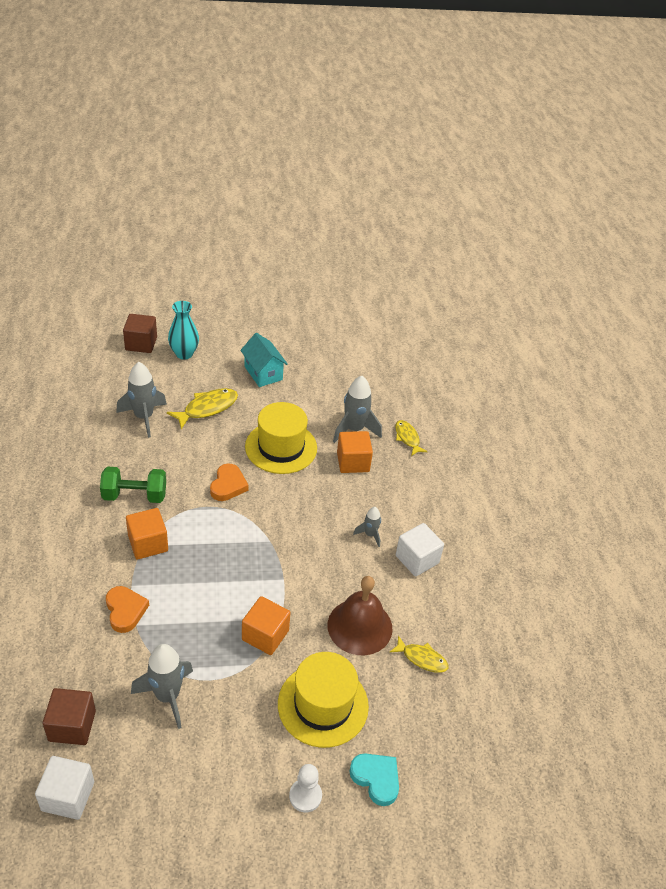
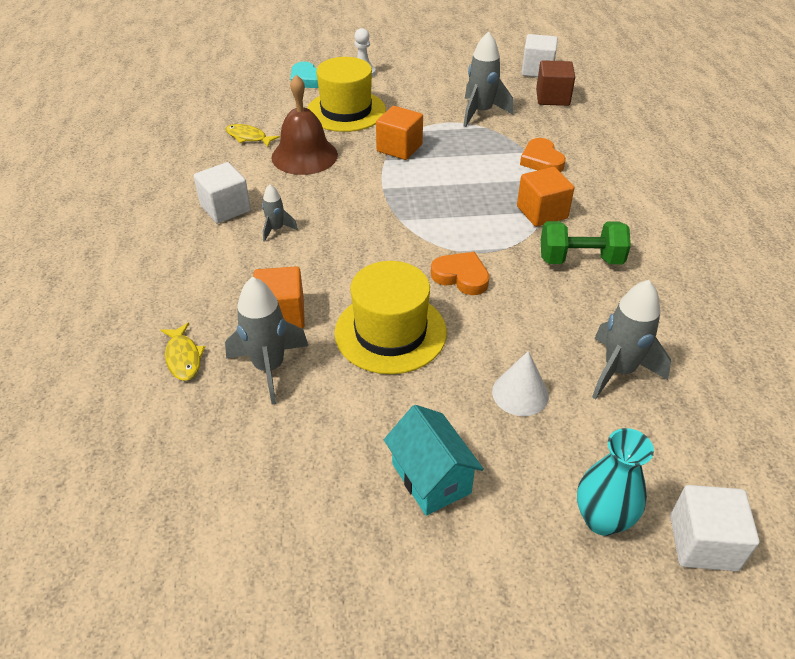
camera: 175 degrees left, 0 degrees up
(141, 343) = (703, 543): brown cube -> white cube
(207, 408) = (520, 393): yellow fish -> white cone
(228, 485) = (461, 276): orange heart -> orange heart turned 105 degrees clockwise

